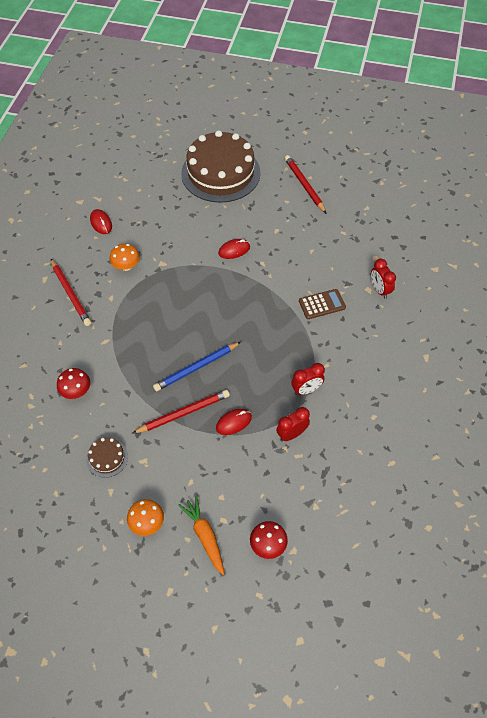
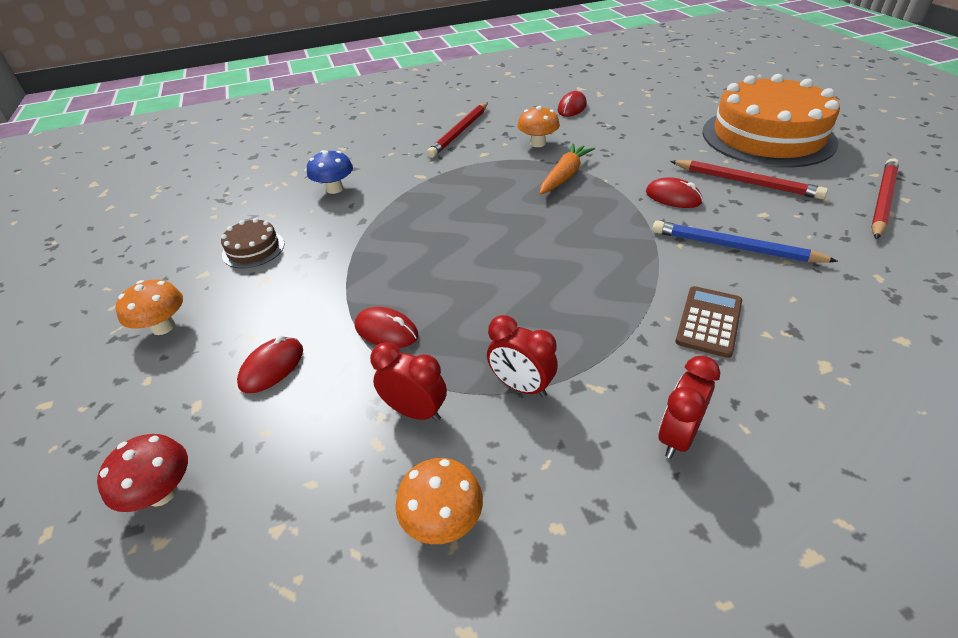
camera: 60 degrees right, 15 degrees down
(76, 391) = (334, 189): red mushroom -> blue mushroom
(183, 413) = (366, 277): red pencil -> red pencil (746, 182)
(196, 368) = (449, 254): blue pencil -> blue pencil (734, 247)
(205, 536) = (157, 398): orange carrot -> orange carrot (565, 176)
(221, 173) = (767, 136): brown cake -> orange cake
(221, 480) = (272, 367): none -> red mouse
(322, 304) = (709, 321): brown calculator -> brown calculator turned 105 degrees counterclockwise
(348, 449) = (443, 520): none -> orange mushroom
(379, 290) = (848, 382): red clock -> red clock (677, 436)

